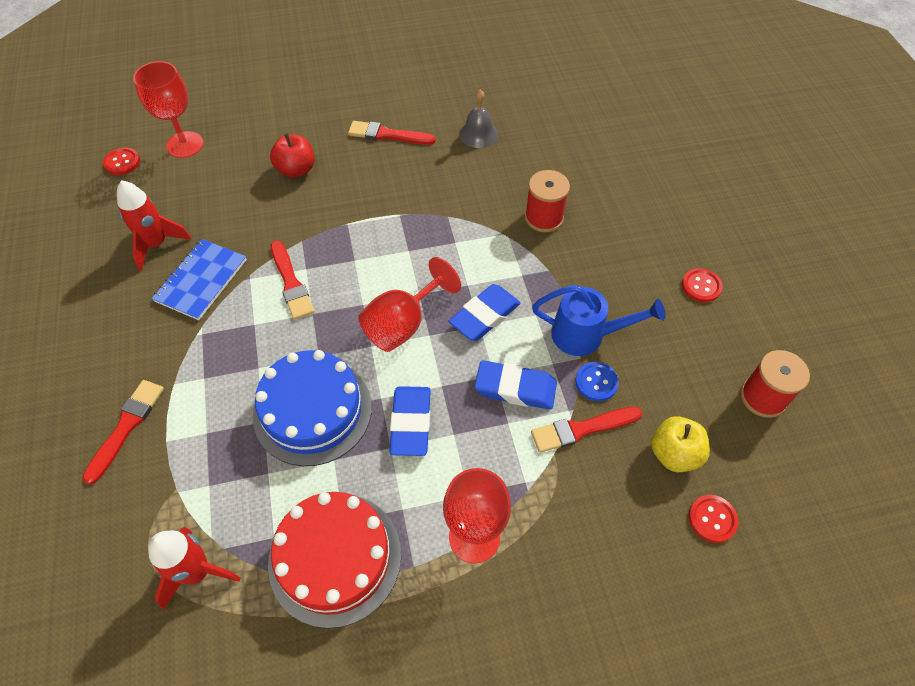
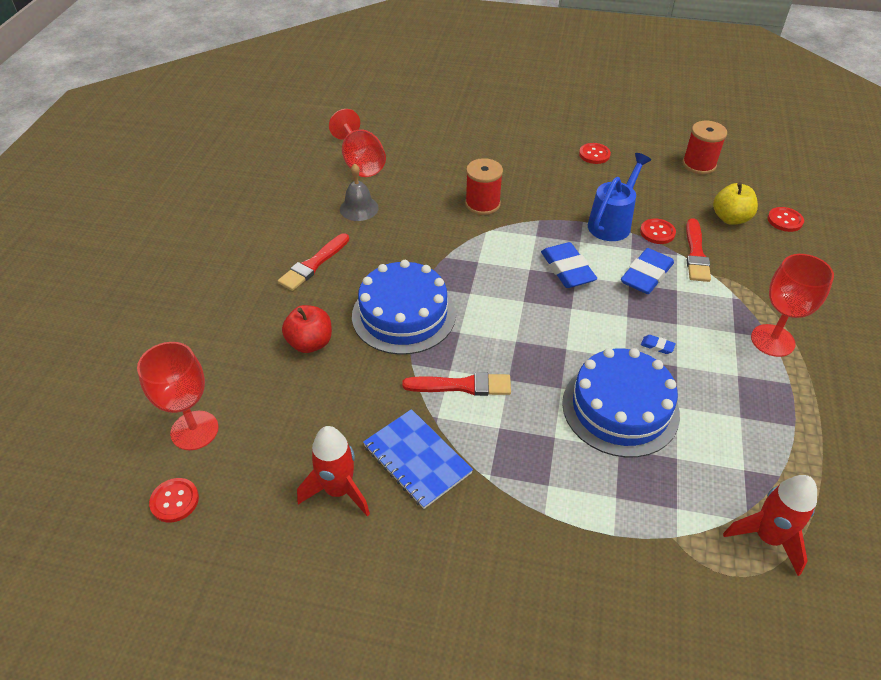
camera: 65 degrees left, 10 degrees down
(126, 427) = (583, 569): red brush -> none
(335, 558) = (773, 431): red cake -> none
(357, 215) = (403, 315): none -> blue cake
(403, 324) = (552, 321): red goblet -> red goblet (361, 163)
(411, 423) = (657, 346): blue eraser -> blue eraser, size x0.42
(596, 382) = (657, 232): blue button -> red button

